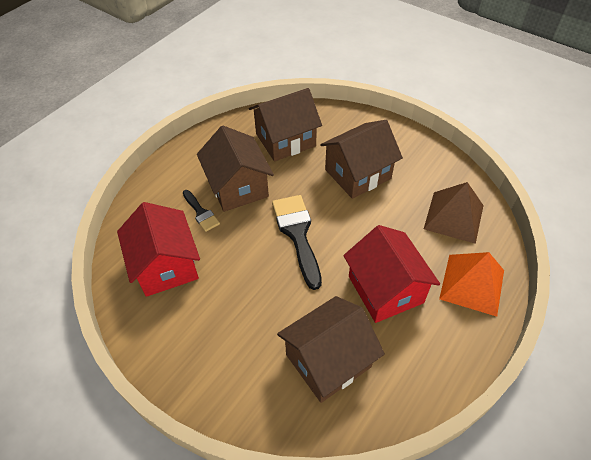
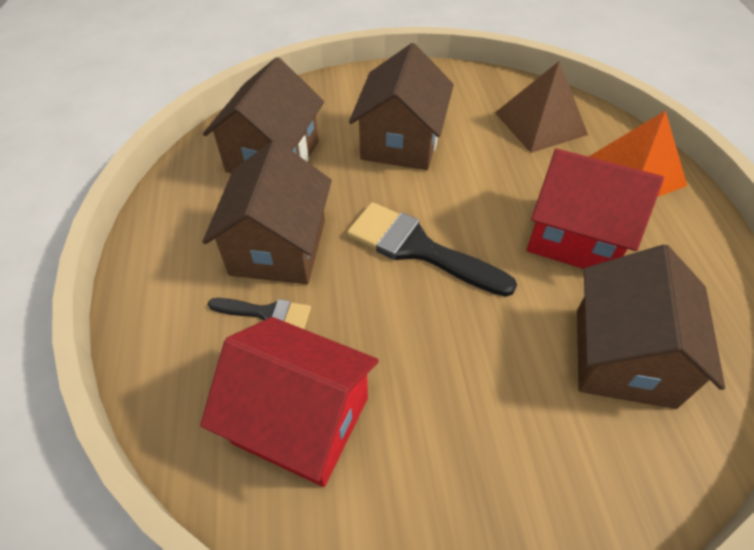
camera: 45 degrees left, 0 degrees up
(238, 187) = (278, 247): brown house -> brown house turned 75 degrees clockwise

